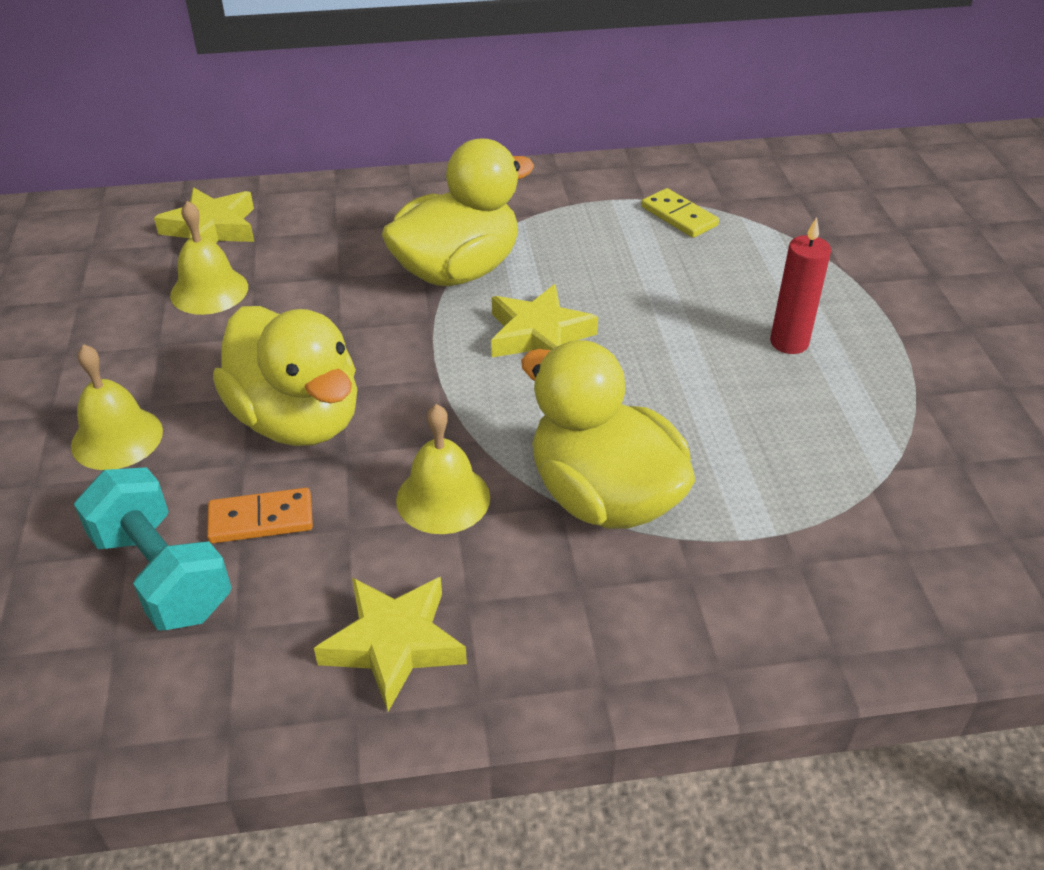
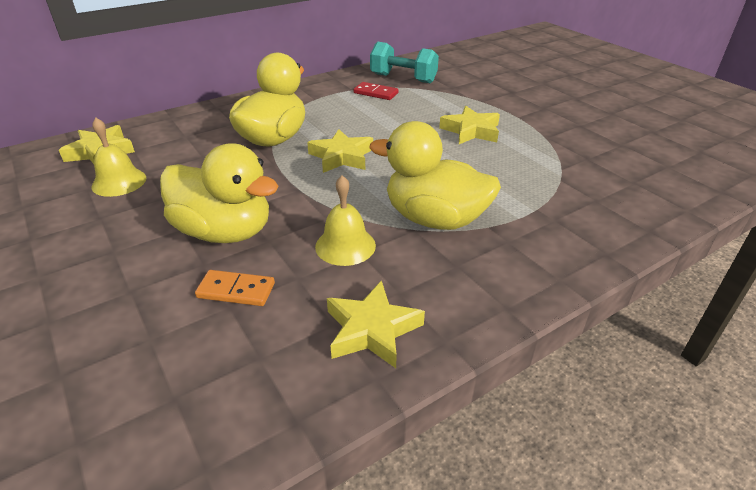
camera: 25 degrees left, 5 degrees down
(117, 438) = (100, 275): yellow bell -> none
(162, 574) = (185, 344): turquoise dumbbell -> turquoise dumbbell (403, 78)
(261, 519) = (236, 290): orange domino -> orange domino turned 45 degrees clockwise
(679, 216) = (375, 93): yellow domino -> red domino
(789, 342) = (471, 131): red candle -> yellow star

